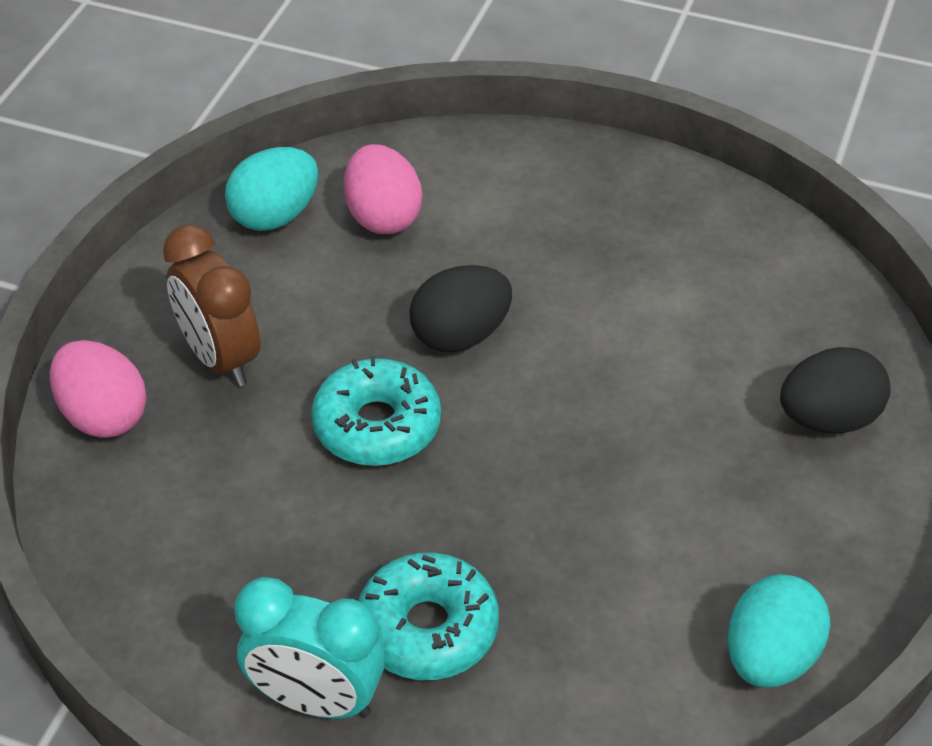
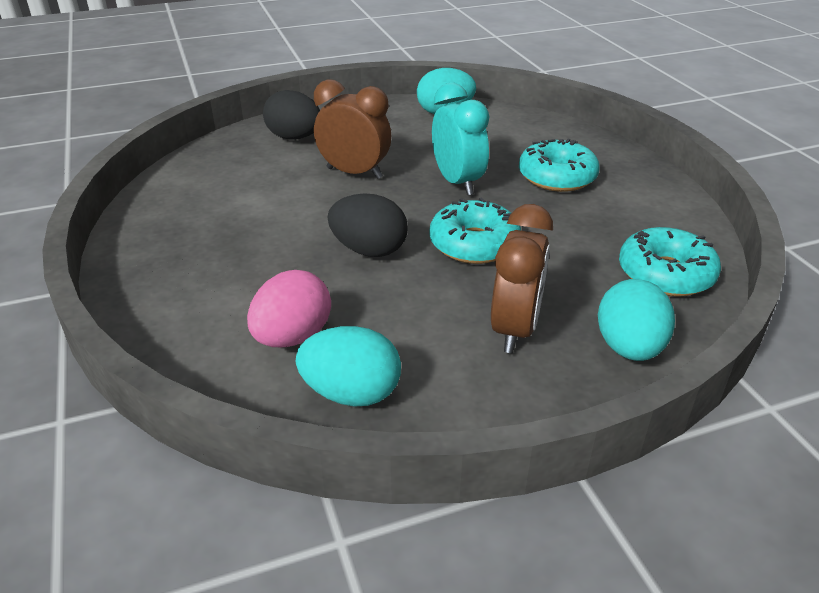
camera: 130 degrees left, 10 degrees down
(103, 416) = (629, 348): pink egg -> turquoise egg
(141, 544) = (665, 274): none -> turquoise donut
(316, 700) = (633, 185): turquoise clock -> turquoise clock (457, 182)
(654, 422) = (354, 173): none -> brown clock

